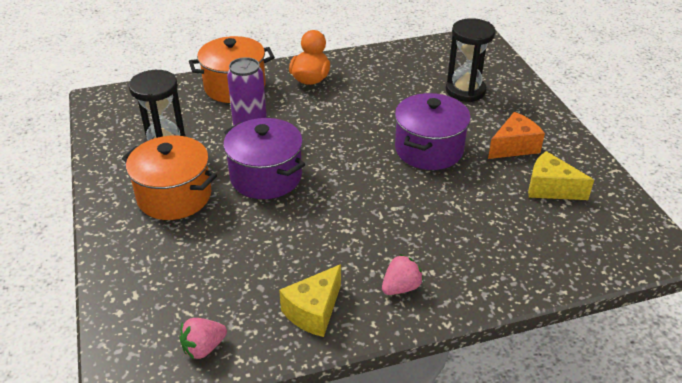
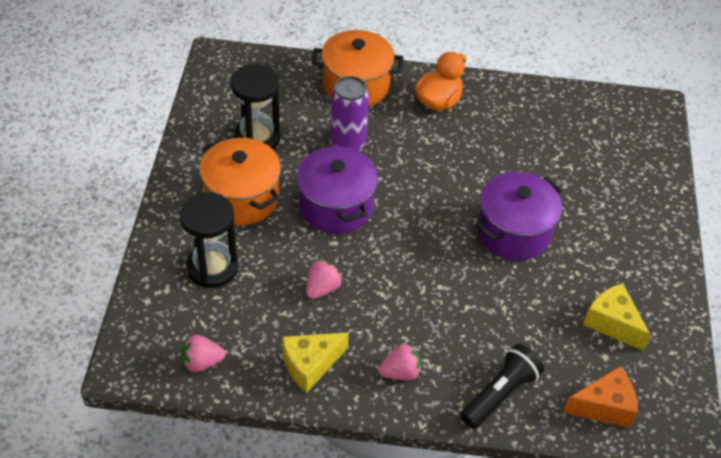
camera: 20 degrees right, 10 degrees up
(289, 243) = (322, 288): none -> pink strawberry
(465, 91) = (596, 172): black hourglass -> black hourglass (212, 268)
(498, 273) = (499, 394): none -> black flashlight
(514, 146) = (605, 260): orange cheese -> orange cheese (604, 406)

